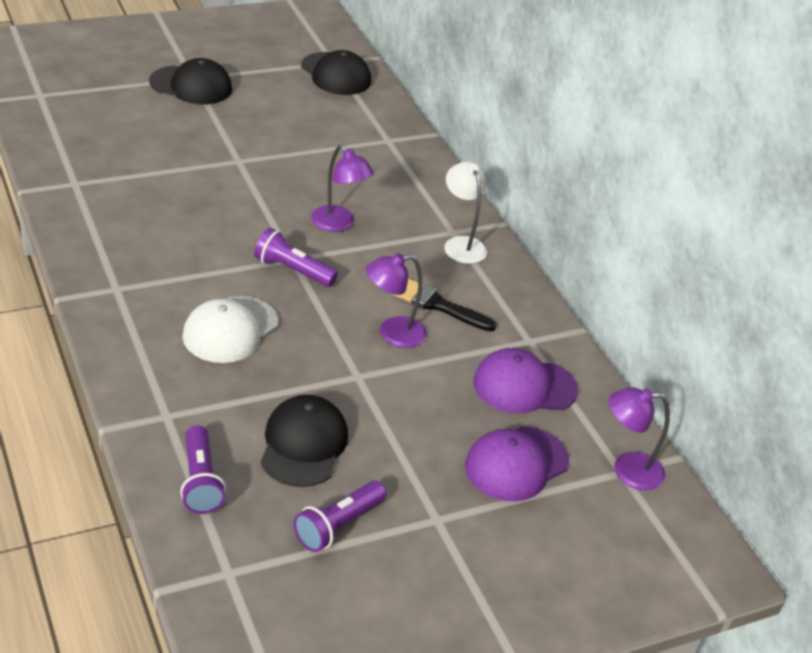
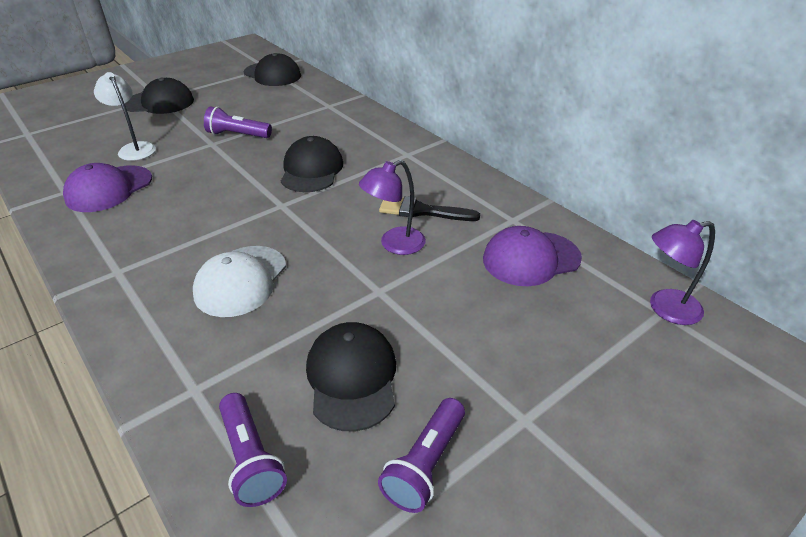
camera: 10 degrees left, 0 degrees up
(292, 270) = (284, 214): purple flashlight -> purple flashlight (237, 135)
(338, 224) = (311, 170): purple lamp -> black cap
(461, 244) = (418, 161): white lamp -> white lamp (134, 148)
(516, 464) = (566, 334): purple cap -> purple cap (109, 189)

